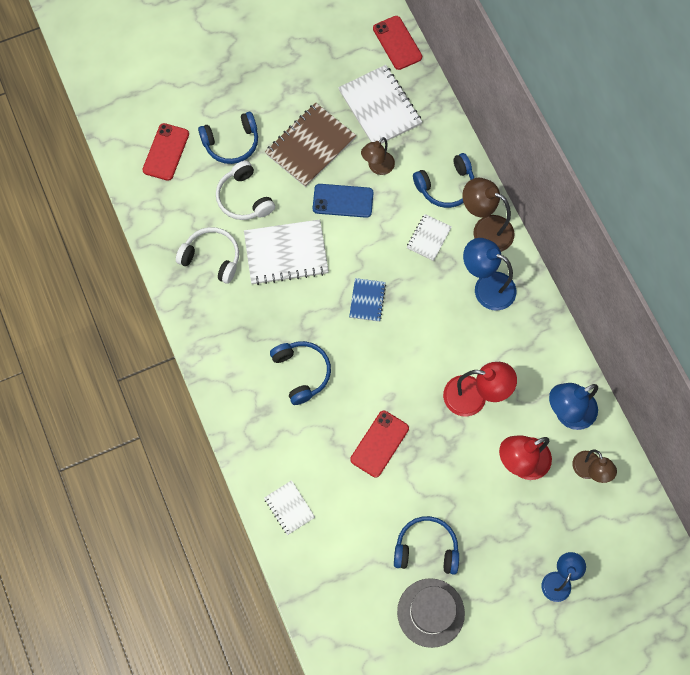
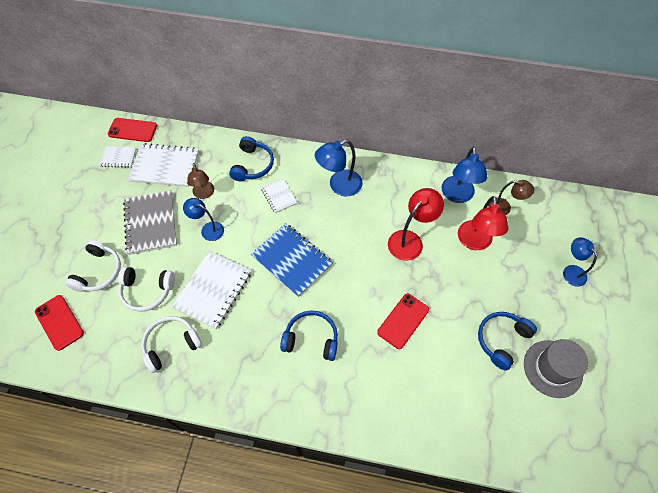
camera: 55 degrees left, 10 degrees down
(231, 143) = (99, 272): blue headphones -> white headphones
(289, 508) = (411, 419): white notebook -> white notebook (118, 157)
(310, 146) = (151, 223): brown notebook -> grey notebook
(343, 201) = (208, 229): blue phone -> blue lamp
(367, 300) = (292, 260): blue notebook -> blue notebook, size x1.87
(379, 444) = (403, 321): red phone -> red phone turned 60 degrees clockwise
(485, 229) = (300, 163): brown lamp -> none

